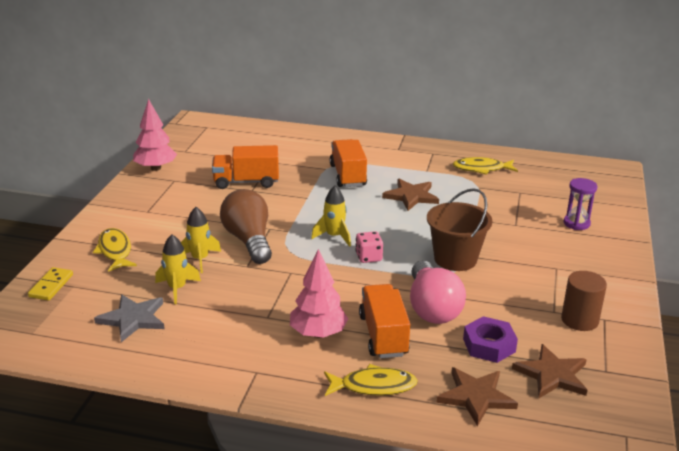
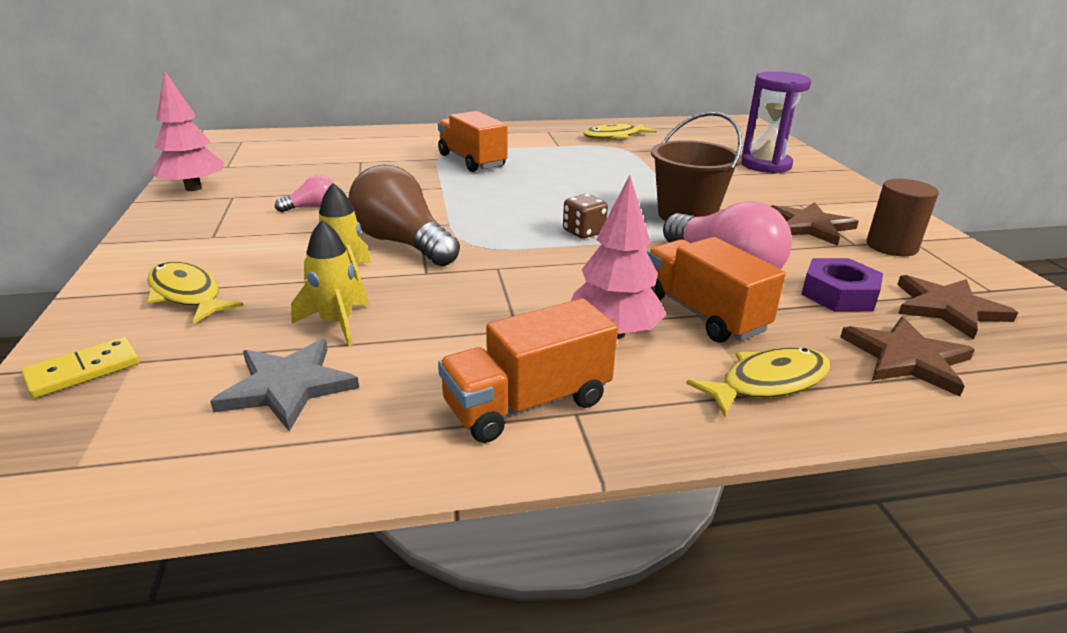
camera: 25 degrees left, 0 degrees up
(51, 286) = (83, 371): yellow domino -> yellow domino turned 60 degrees clockwise
(214, 199) = (311, 207): none -> pink light bulb
(246, 182) = (343, 184): orange truck -> orange truck (527, 403)
(334, 236) = (516, 219): yellow rocket -> none
(368, 257) = (583, 232): pink dice -> brown dice
(411, 196) = (567, 168): brown star -> brown star (809, 226)
(576, 223) = (765, 165): purple hourglass -> purple hourglass, size x1.60

